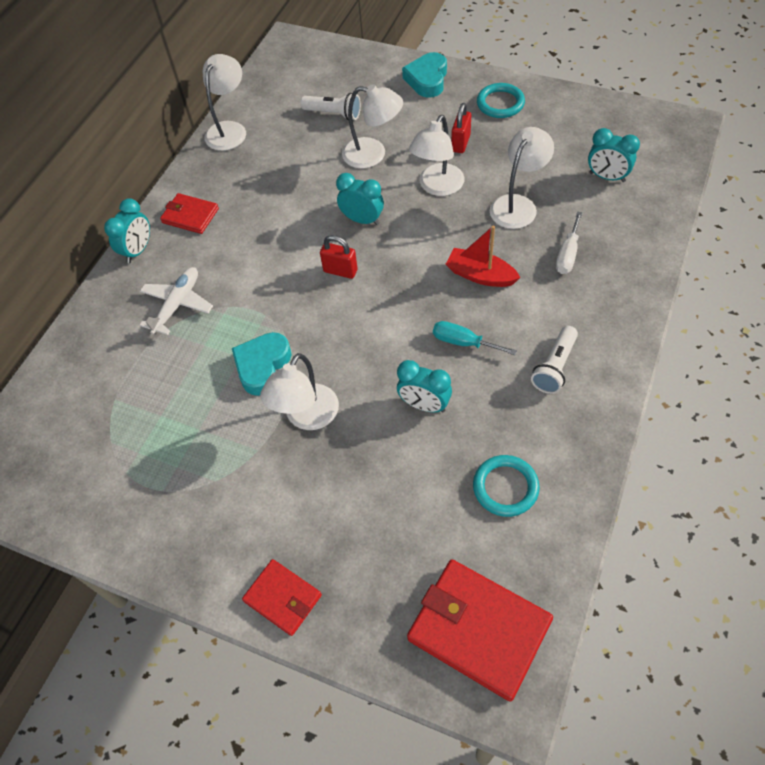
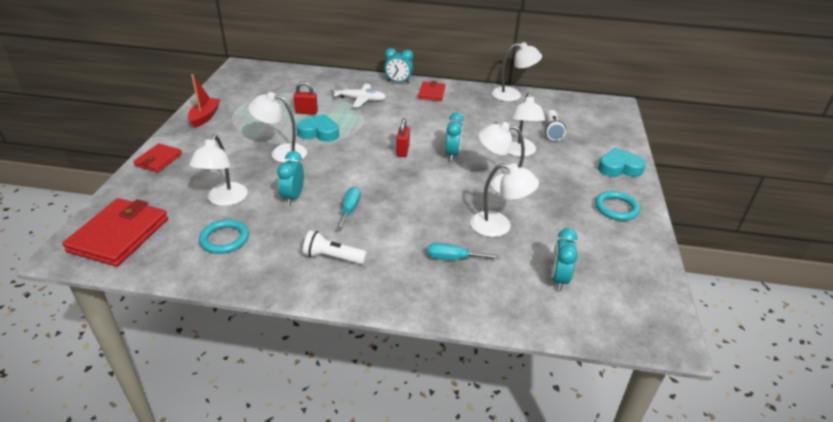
camera: 70 degrees right, 20 degrees down
(415, 492) = (224, 200): none -> white lamp
(460, 143) = (555, 191): red padlock -> red padlock (306, 112)
(480, 275) = (416, 212): red boat -> red boat (205, 117)
(567, 254) = (453, 258): white screwdriver -> turquoise screwdriver

